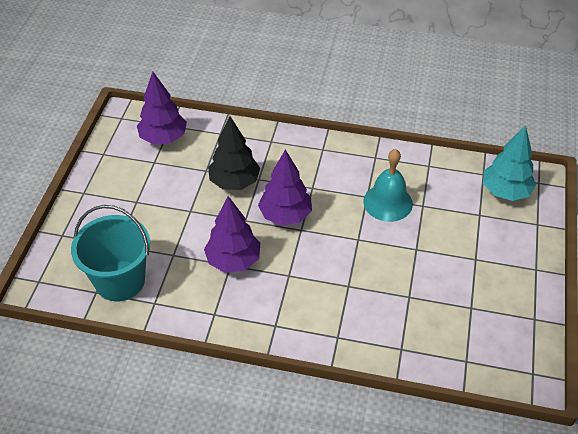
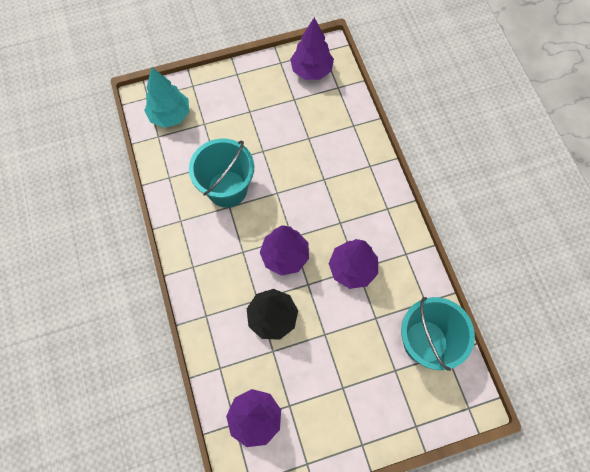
camera: 120 degrees left, 20 degrees up
(388, 202) = (227, 189): turquoise bell -> turquoise bucket
(506, 345) = (311, 70): none -> purple tree

